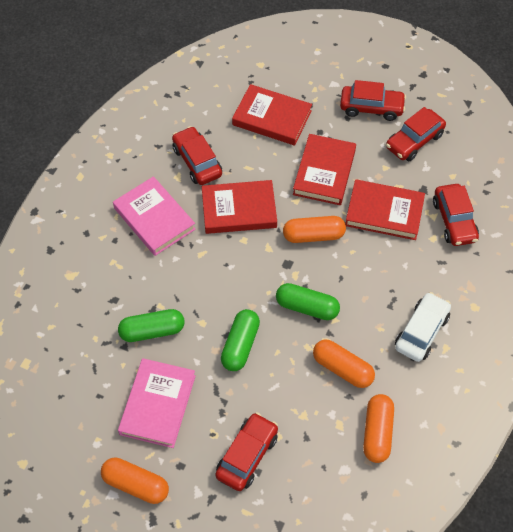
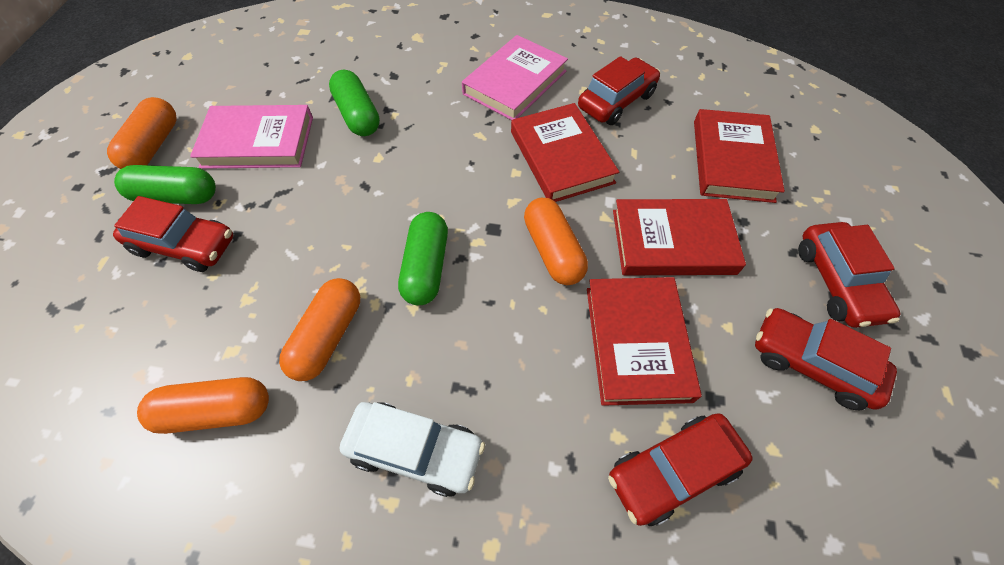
camera: 75 degrees right, 0 degrees up
(240, 345) = (350, 203): green capsule -> green capsule (176, 196)

